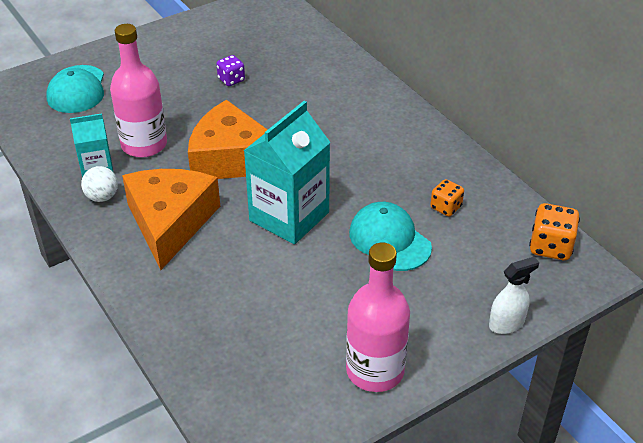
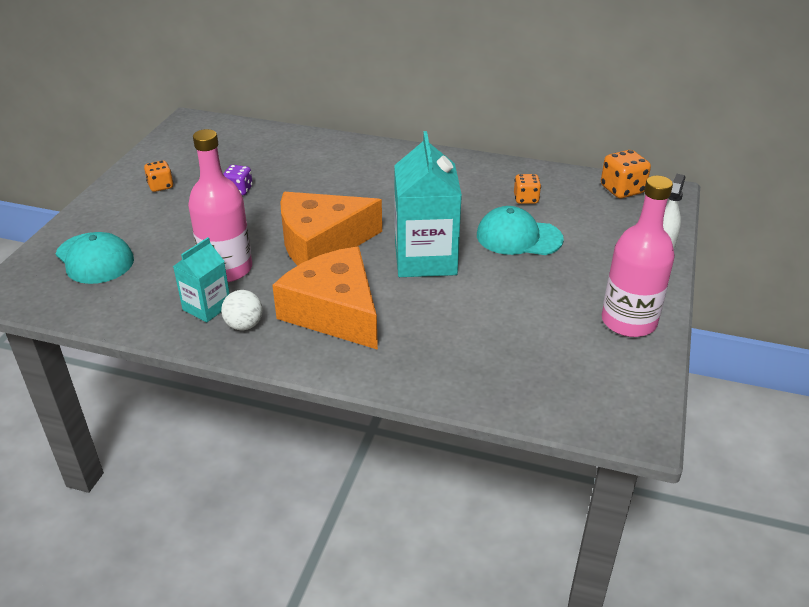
camera: 40 degrees left, 5 degrees down
(183, 49) = (160, 186): none -> orange dice

